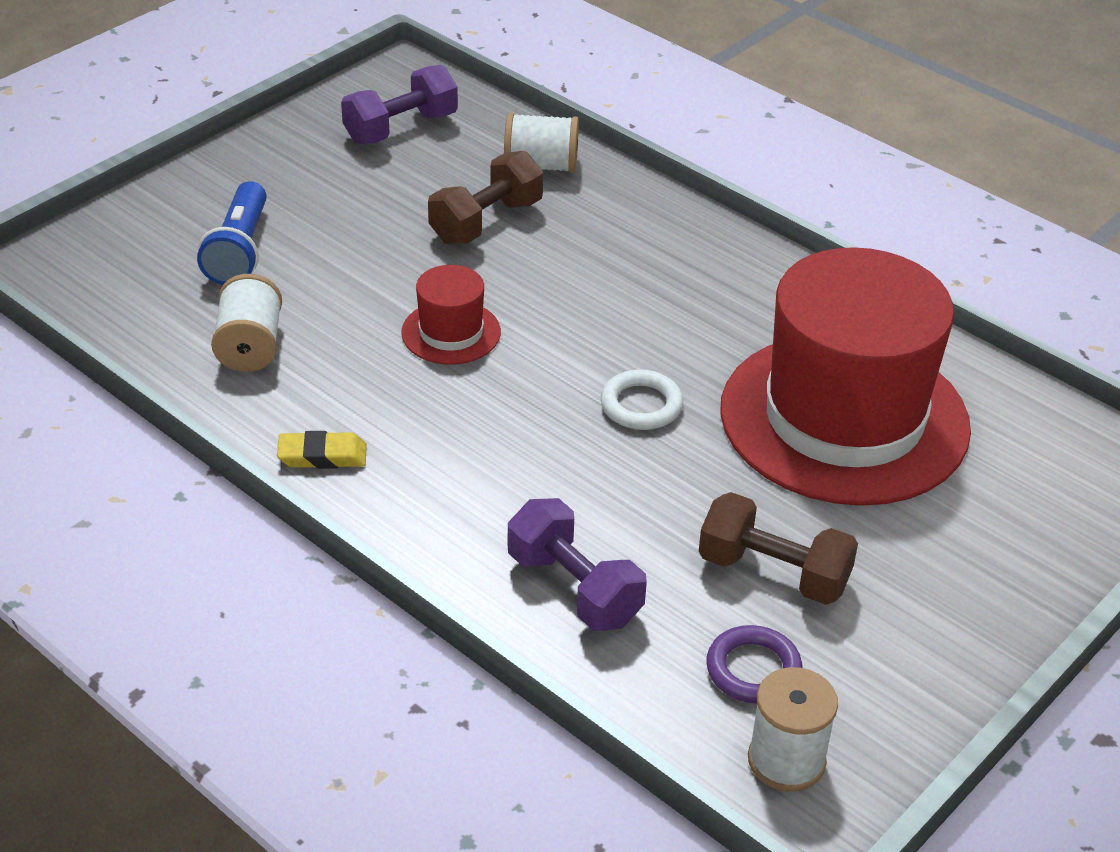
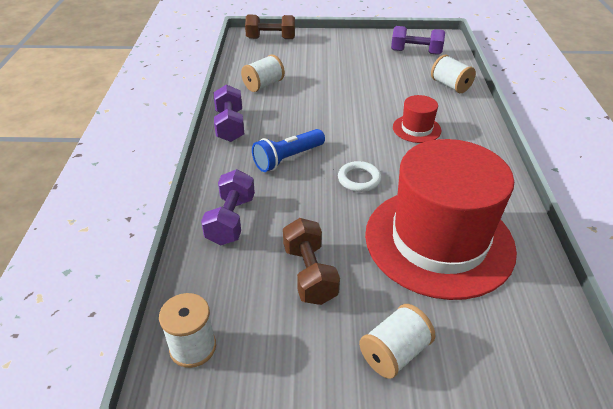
camera: 50 degrees right, 0 degrees up
(239, 251) = (305, 59): blue flashlight -> blue flashlight (287, 159)
(322, 456) = (230, 126): yellow eraser -> purple dumbbell
(451, 332) = (330, 116): red hat -> red hat (416, 129)
(486, 222) = (400, 92): brown dumbbell -> brown dumbbell (271, 38)
(753, 670) = (240, 302): purple ring -> none
(974, 581) = (394, 353): none -> white spool

